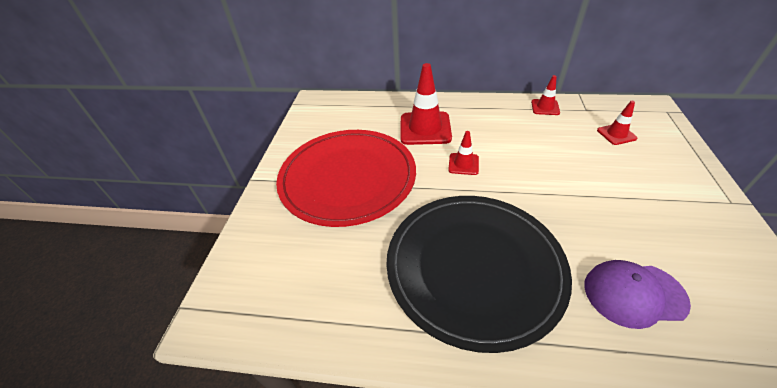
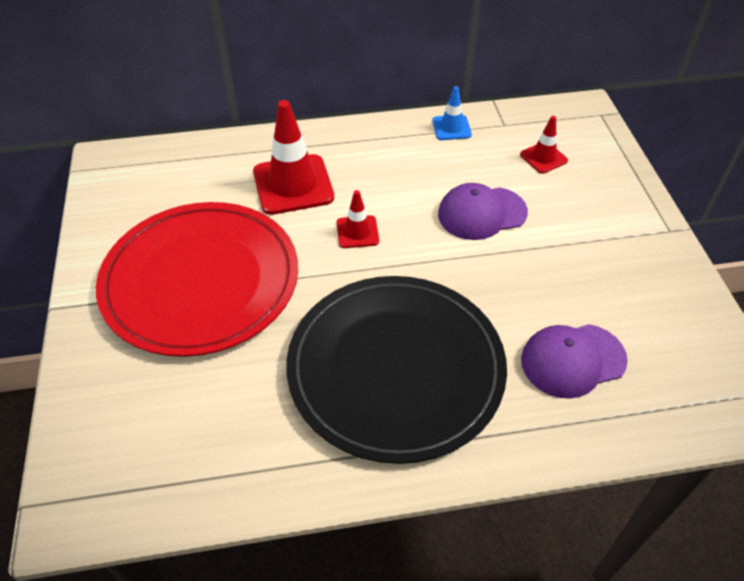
camera: 20 degrees left, 5 degrees up
(545, 107) = (451, 128): red traffic cone -> blue traffic cone
(561, 165) = (481, 213): none -> purple cap

